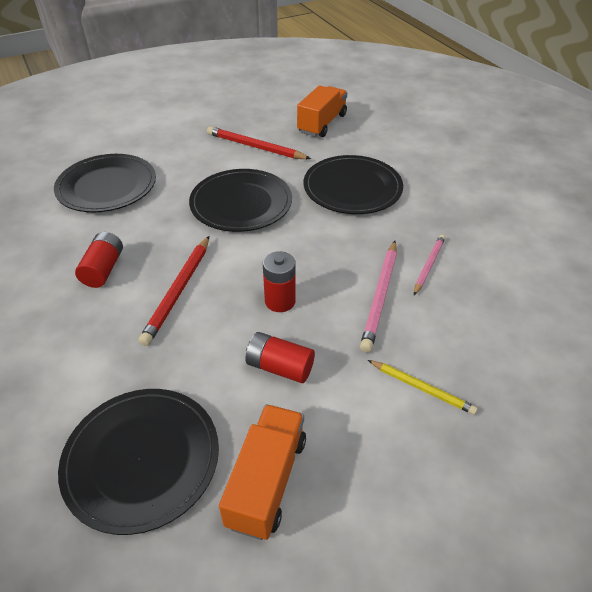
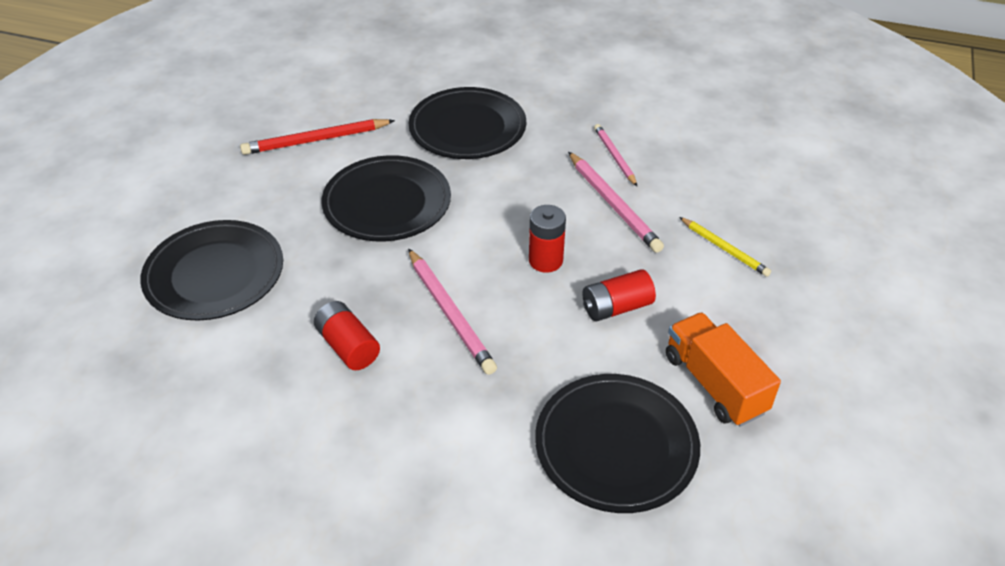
camera: 45 degrees left, 0 degrees up
(178, 291) = (450, 313): red pencil -> pink pencil
(322, 124) = (349, 79): orange truck -> none
(422, 388) = (724, 249): yellow pencil -> yellow pencil turned 60 degrees clockwise

